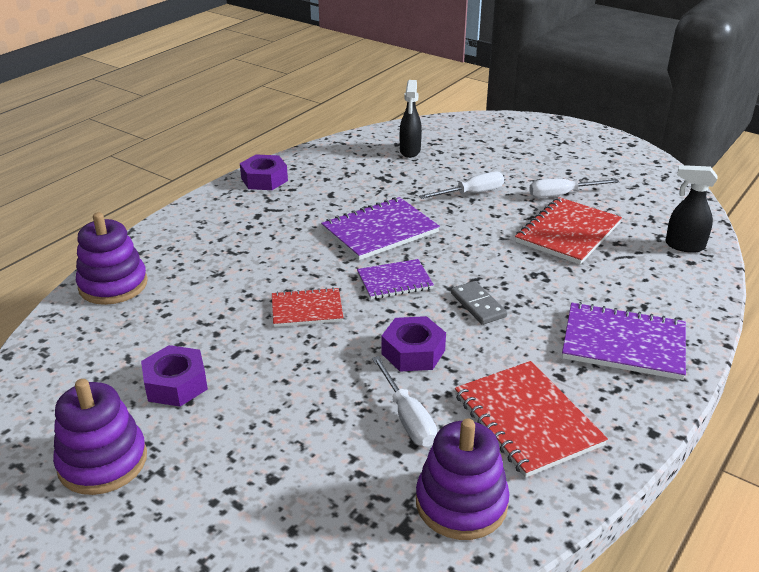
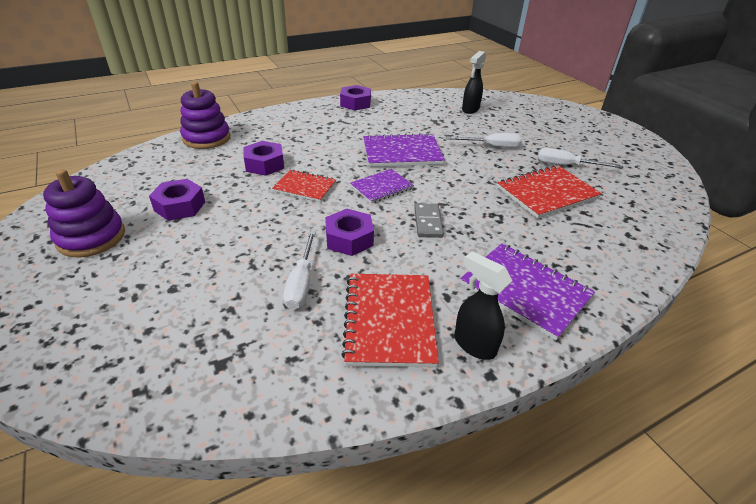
camera: 25 degrees right, 5 degrees up
(229, 296) = (264, 164): none -> purple nut
(394, 281) = (381, 187): purple notebook -> purple notebook turned 45 degrees counterclockwise
(461, 503) = (279, 364): purple stacking toy -> none
(684, 246) = (646, 232): black spray bottle -> black spray bottle (474, 344)

